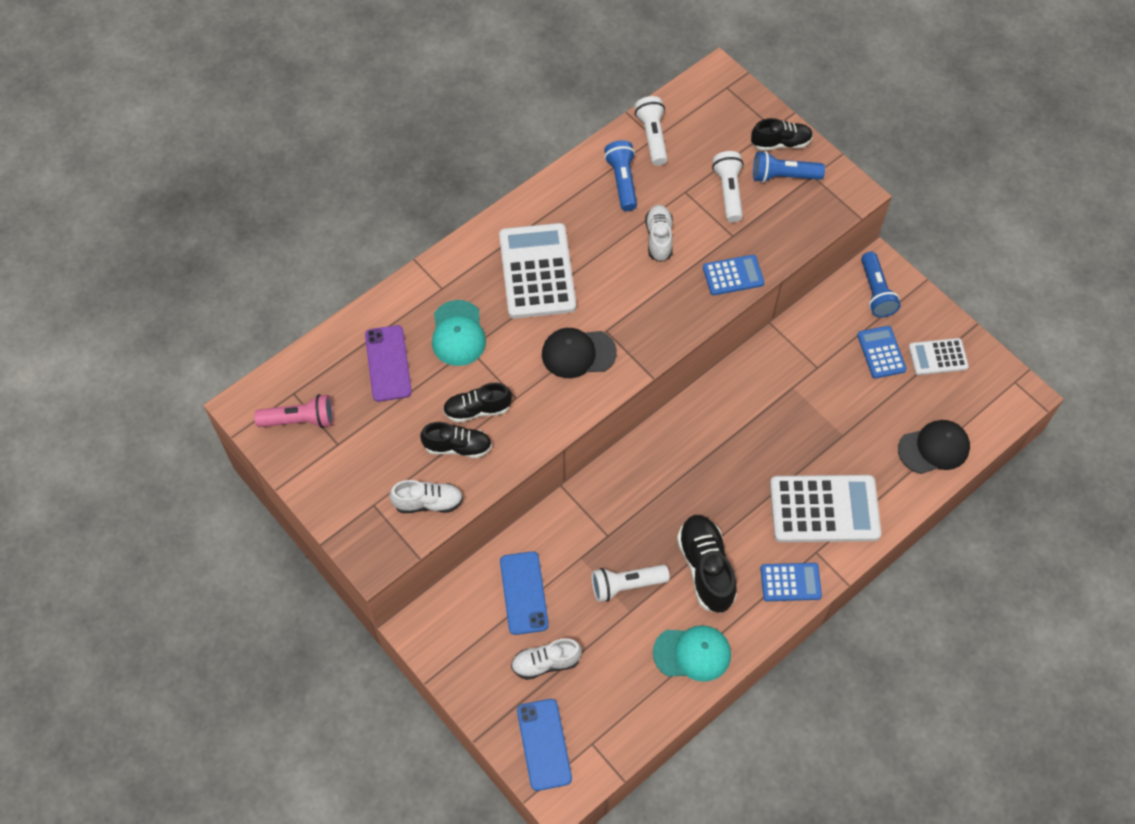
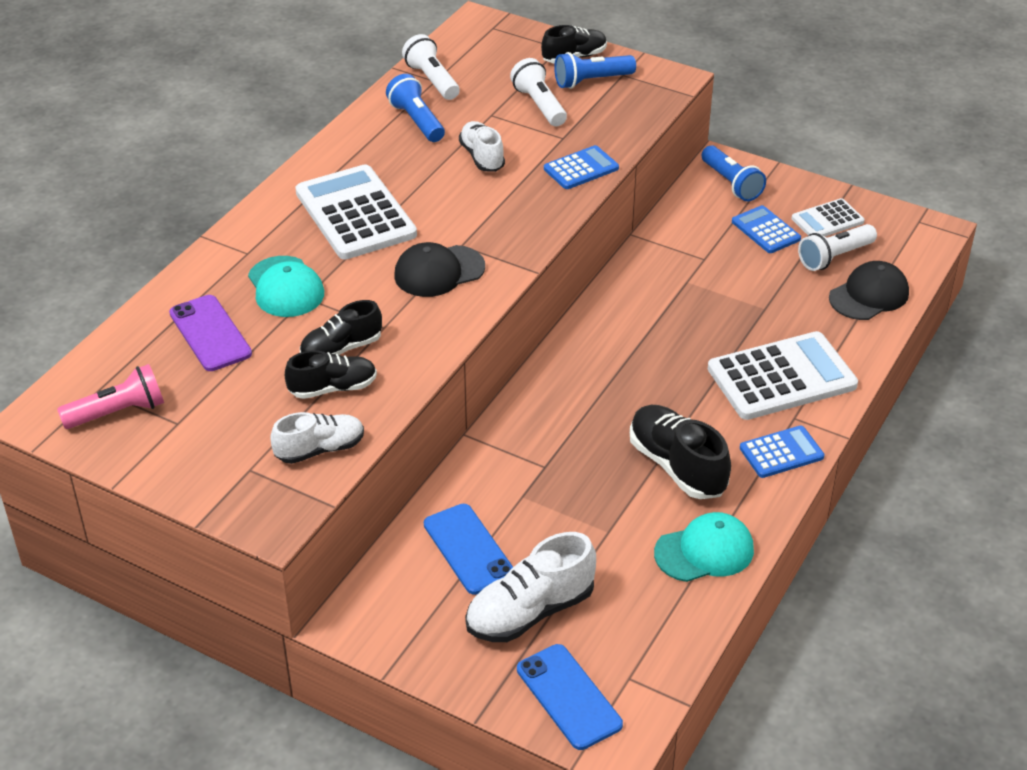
camera: 20 degrees left, 20 degrees down
(546, 663) = (530, 612): white shoe -> white shoe, size x1.53
(626, 585) = (591, 507): white flashlight -> white flashlight (834, 257)

